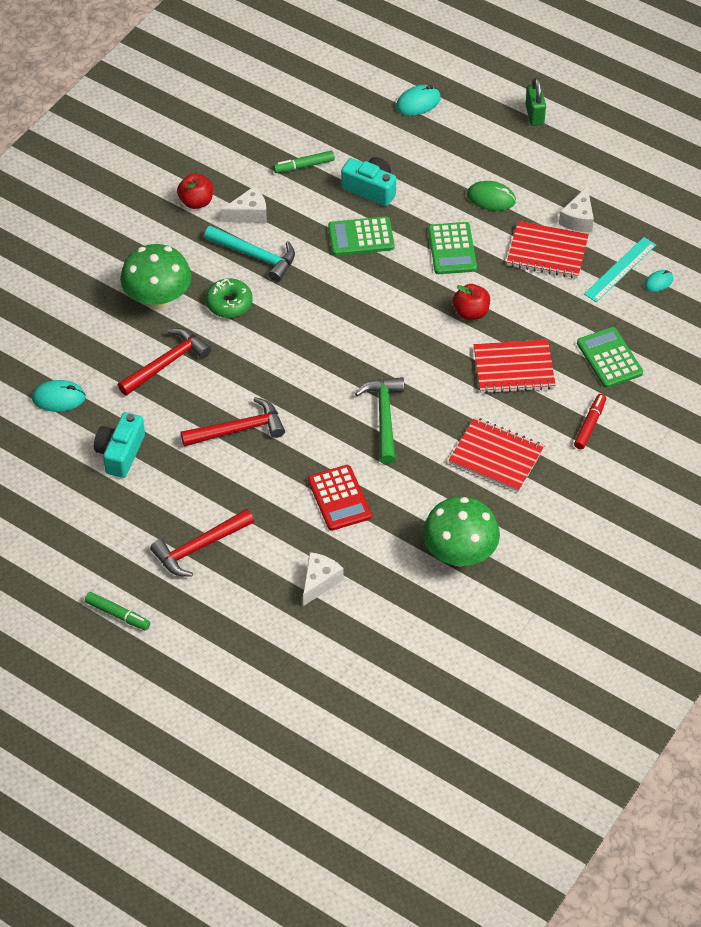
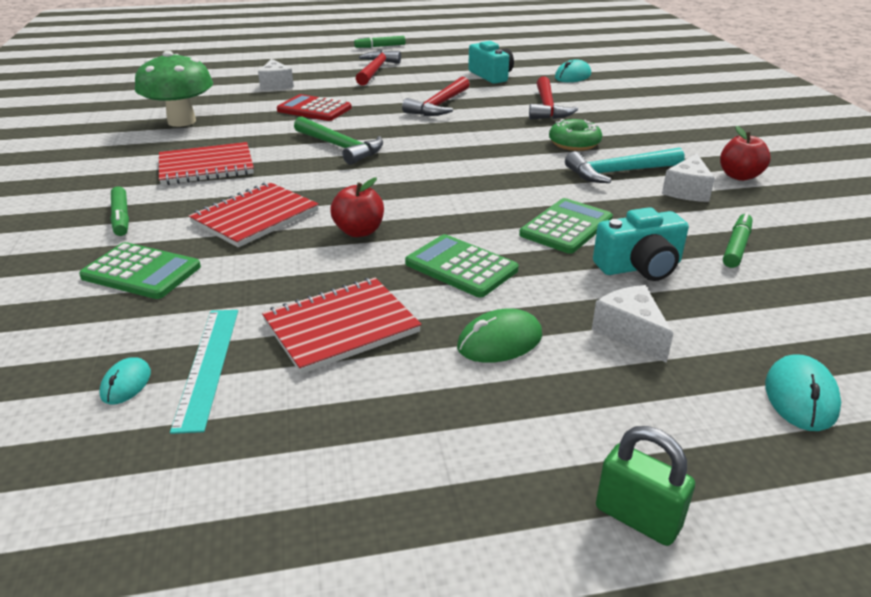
camera: 135 degrees right, 20 degrees down
(158, 299) = (623, 125): green mushroom -> none
(578, 219) = (343, 392): white cheese -> white cheese (630, 333)
(590, 425) = (121, 217): red marker -> green marker

